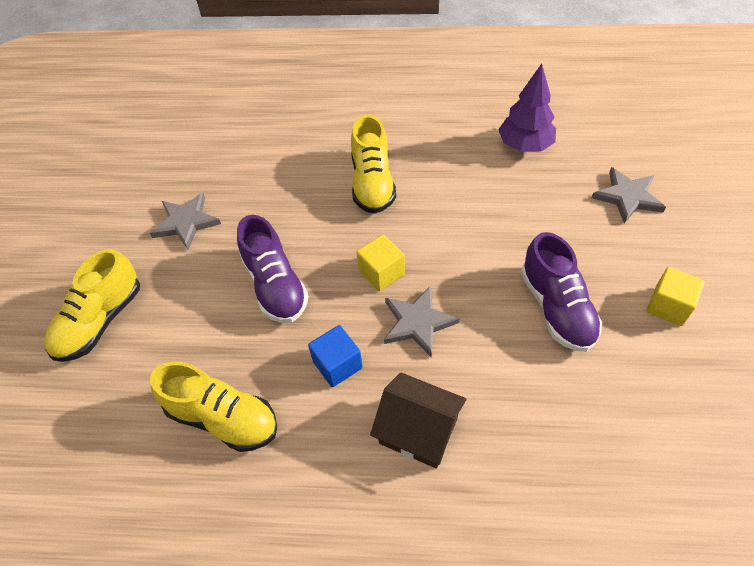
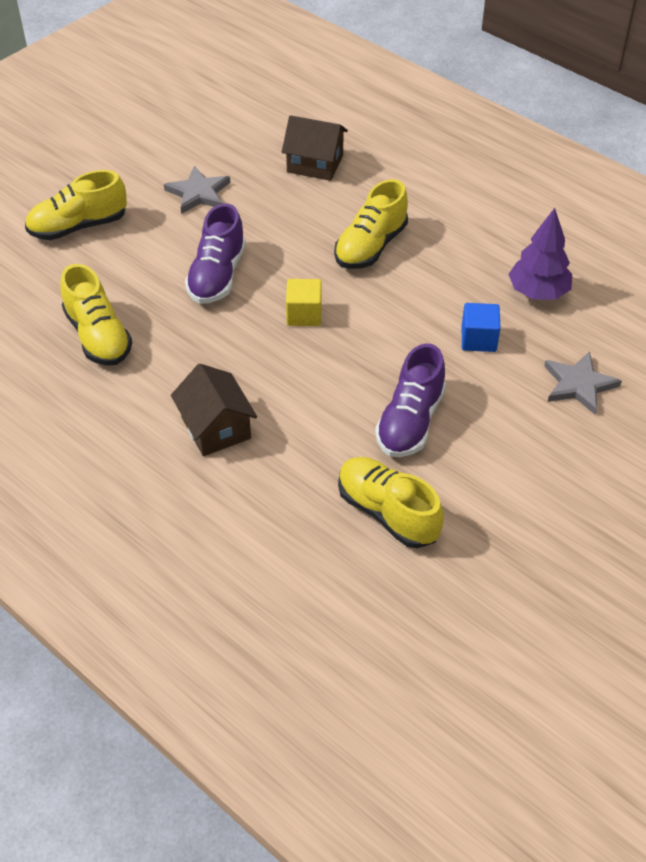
camera: 35 degrees right, 5 degrees down
(260, 142) = (315, 164): none -> brown house
(337, 364) = (206, 353): blue cube -> blue cube (478, 339)
(418, 322) = (292, 363): grey star -> none
(629, 402) = (387, 513): none -> yellow shoe
(668, 306) = (504, 478): yellow cube -> none

